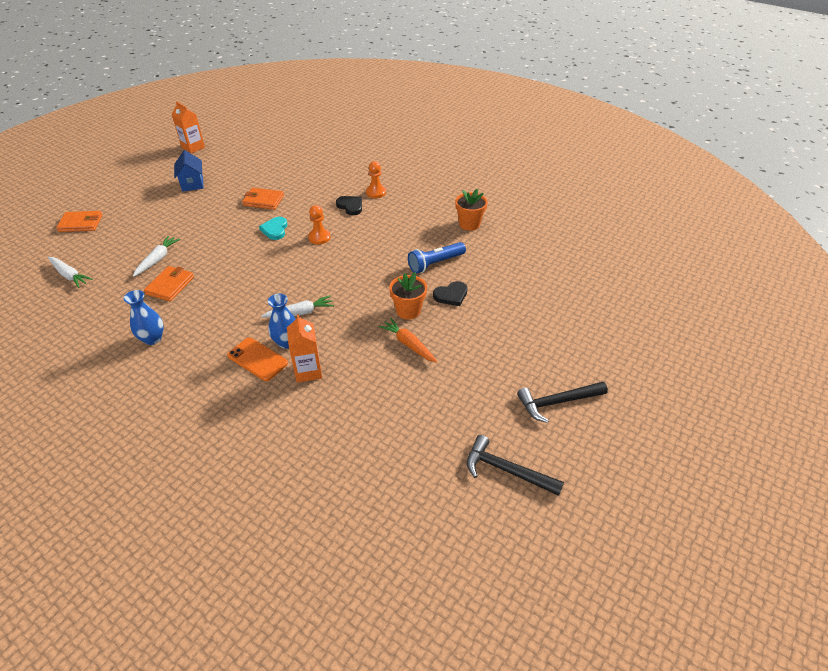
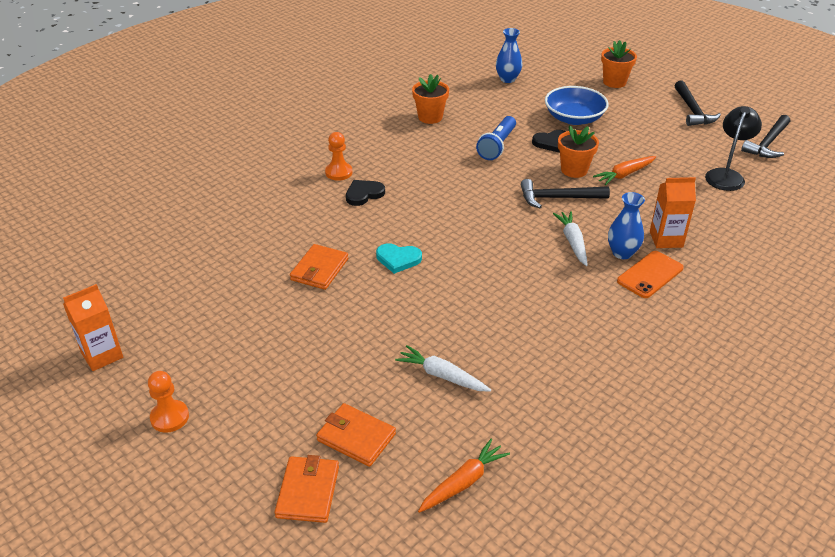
camera: 80 degrees left, 5 degrees down
(69, 275) = (463, 482): white carrot -> orange carrot
(153, 339) = (616, 366): blue vase -> blue vase (507, 79)
(170, 285) = (507, 357): orange wallet -> orange wallet (356, 437)
(192, 184) = (234, 349): blue house -> none
(319, 237) = (427, 222): orange pawn -> orange pawn (169, 417)
(362, 302) = (558, 198): none -> black hammer
(425, 424) = (726, 175): none -> black lamp
(435, 263) = (497, 146): blue flashlight -> blue flashlight turned 45 degrees clockwise
(451, 295) = (551, 142): black heart -> black heart turned 90 degrees clockwise
(501, 308) = (574, 118): none -> blue bowl
(592, 337) = (614, 82): none -> orange flower pot

